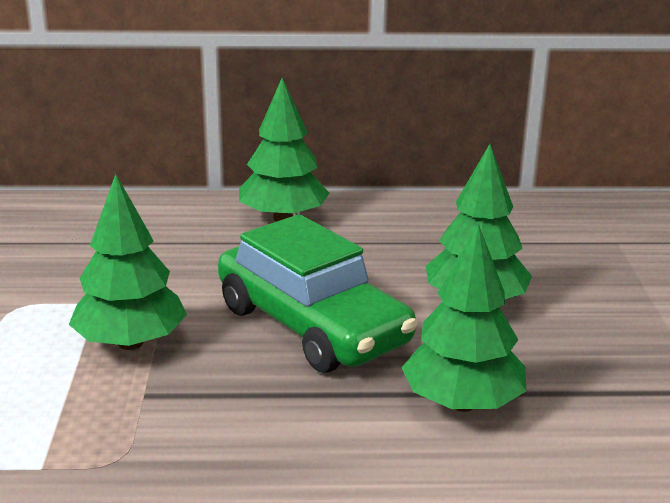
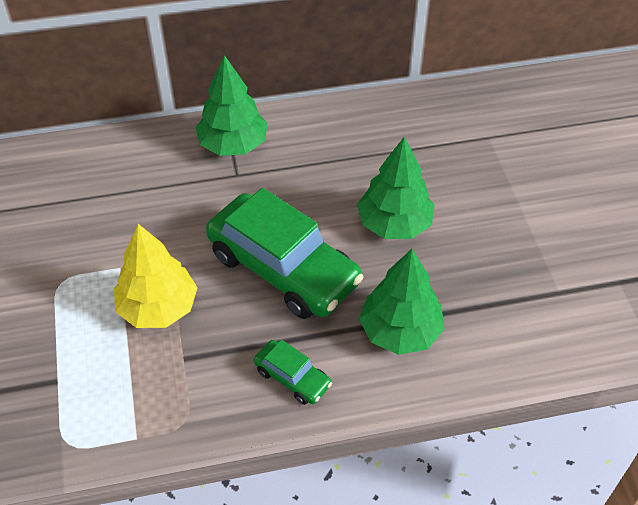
camera: 10 degrees left, 25 degrees up
(131, 343) = (158, 307): green tree -> yellow tree
(291, 432) = (292, 378): none -> green car

